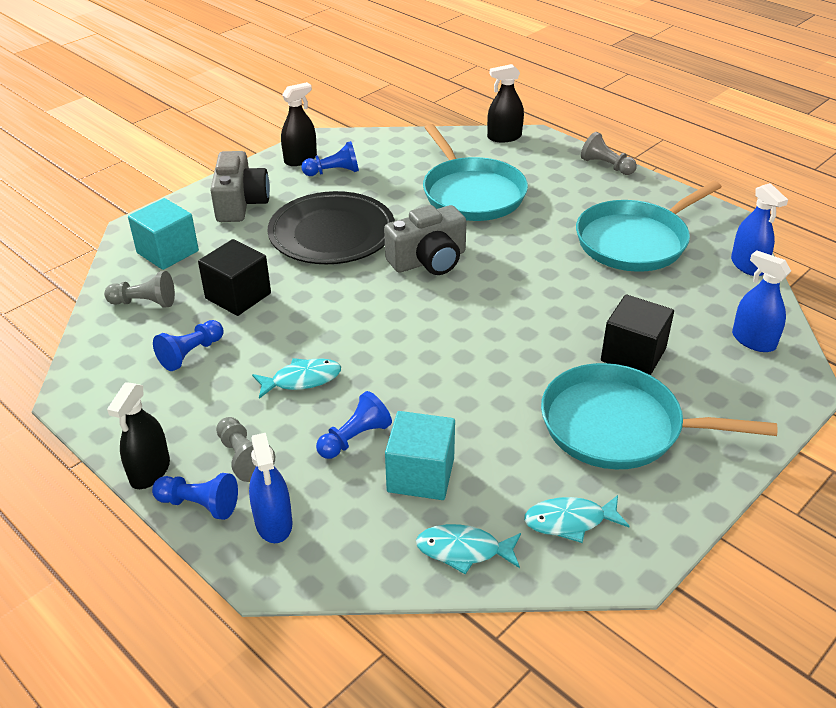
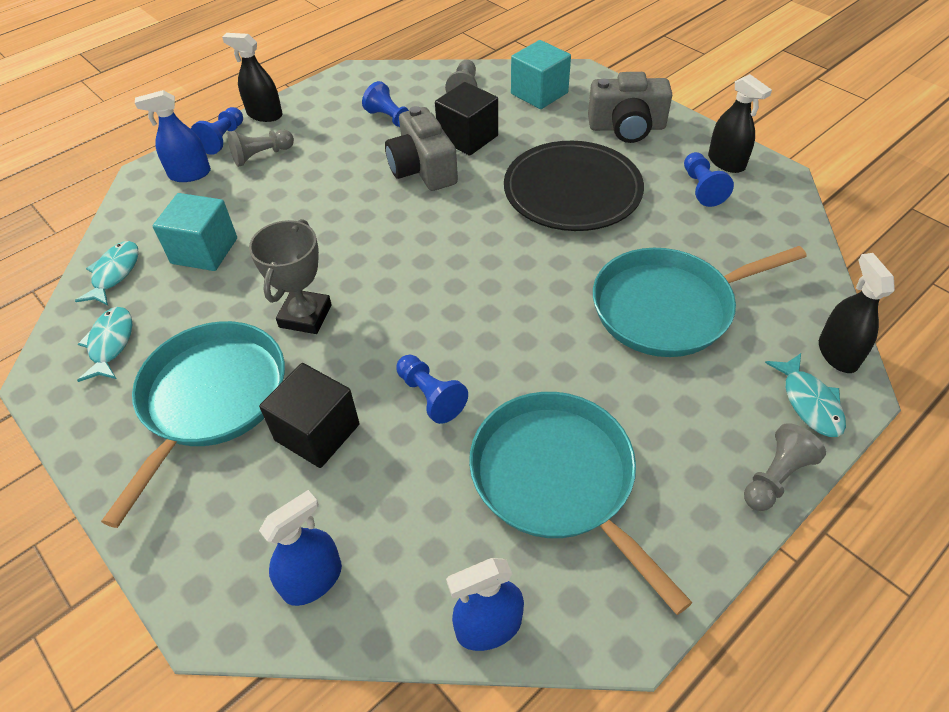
camera: 95 degrees right, 10 degrees up
(302, 380) = (343, 180): turquoise fish -> turquoise fish (809, 402)
(355, 438) = (261, 212): blue pawn -> blue pawn (430, 396)
(429, 260) = (518, 263): grey camera -> grey camera (423, 169)
(508, 380) = (305, 316): none -> grey trophy

